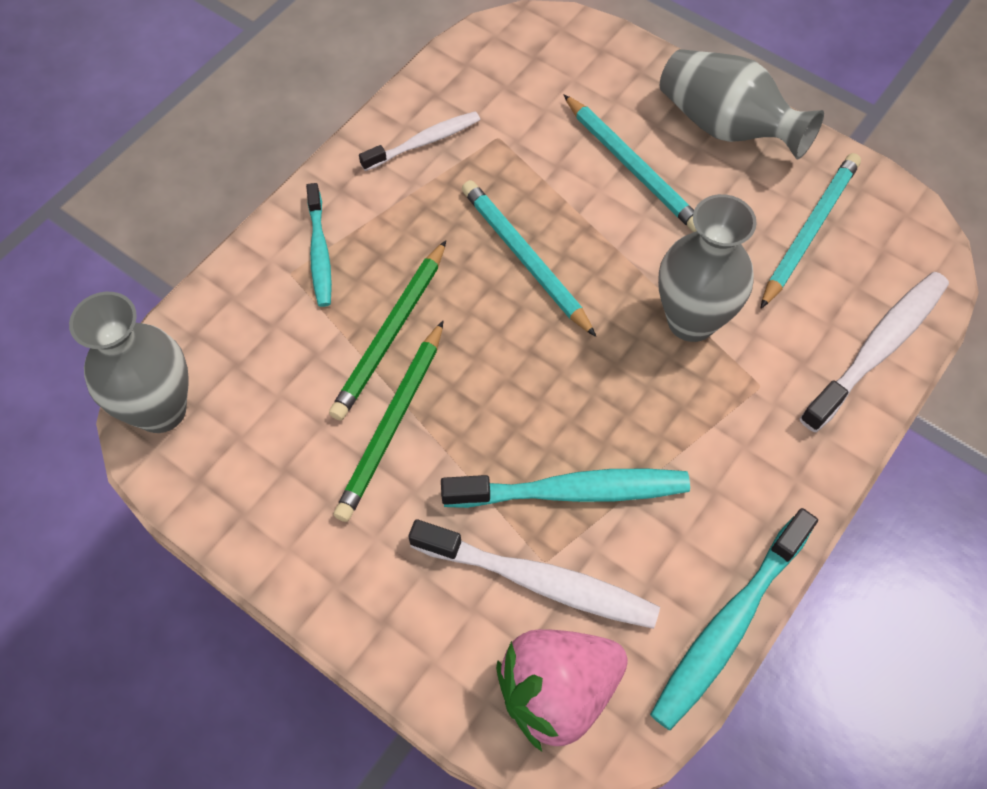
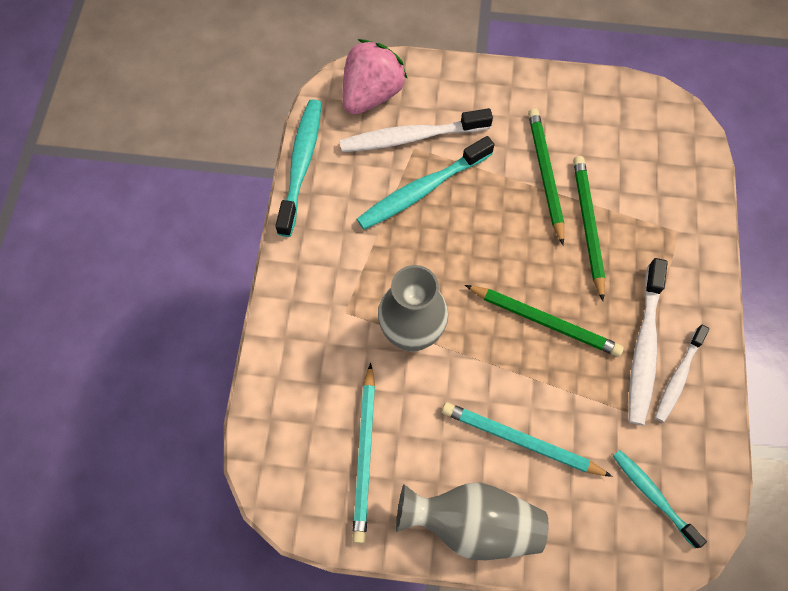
camera: 150 degrees right, 5 degrees up
(161, 410) = (672, 118): grey vase -> none
(319, 252) = (673, 254): turquoise toothbrush -> turquoise toothbrush (653, 495)
(525, 258) = (544, 321): turquoise pencil -> green pencil
(877, 348) = (280, 380): white toothbrush -> white toothbrush (644, 347)

